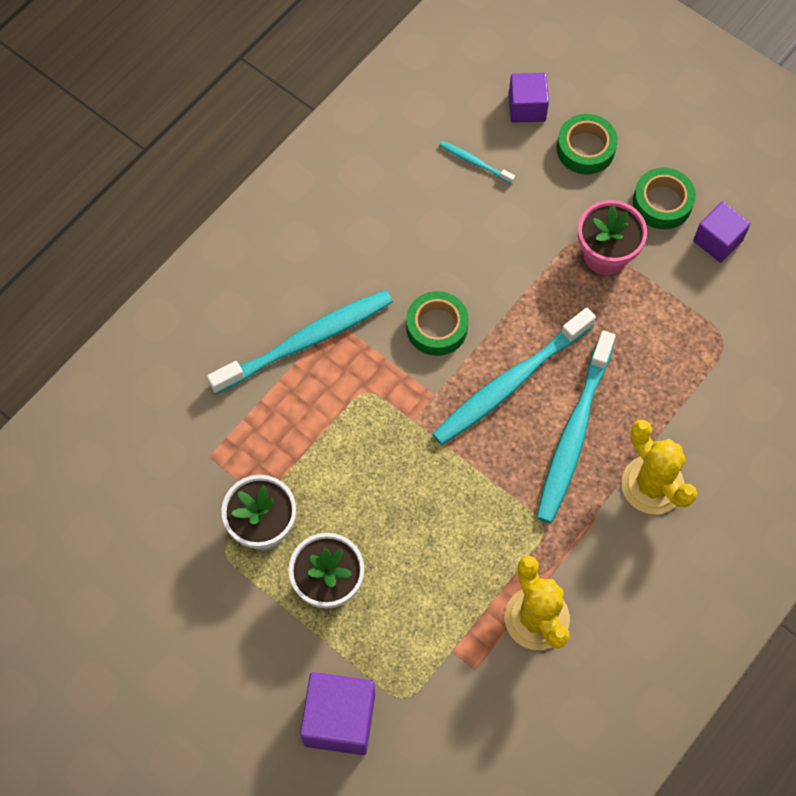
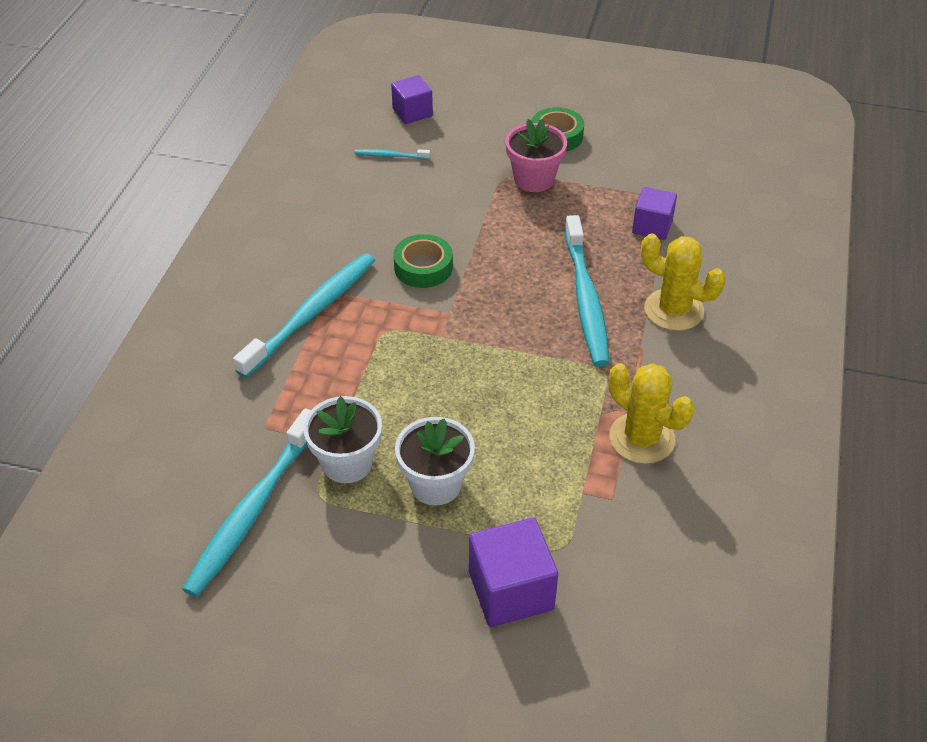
camera: 25 degrees left, 20 degrees down
(509, 384) = (509, 284): turquoise toothbrush -> turquoise toothbrush (252, 511)
(585, 149) = (475, 123): green tape -> none
(717, 240) = (615, 145): purple cube -> purple cube (652, 226)

